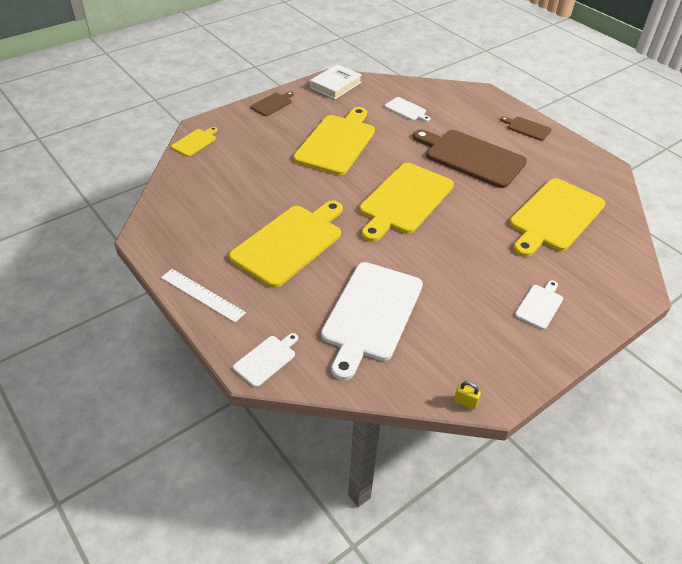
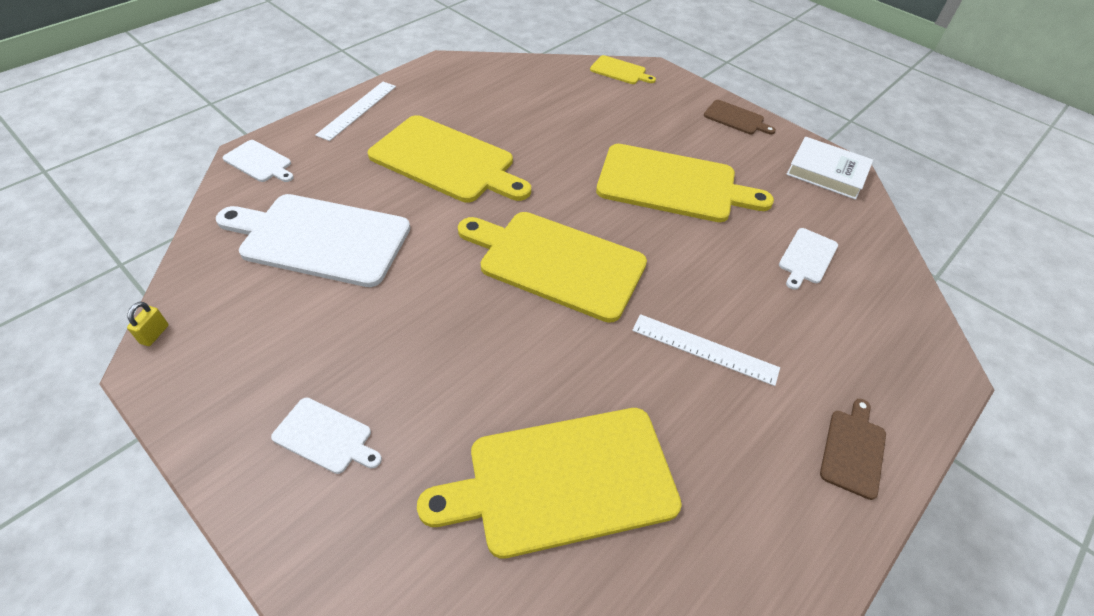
camera: 80 degrees right, 5 degrees up
(471, 157) = (704, 349): brown cutting board -> white ruler
(554, 216) = (563, 480): yellow cutting board -> yellow cutting board turned 45 degrees counterclockwise

